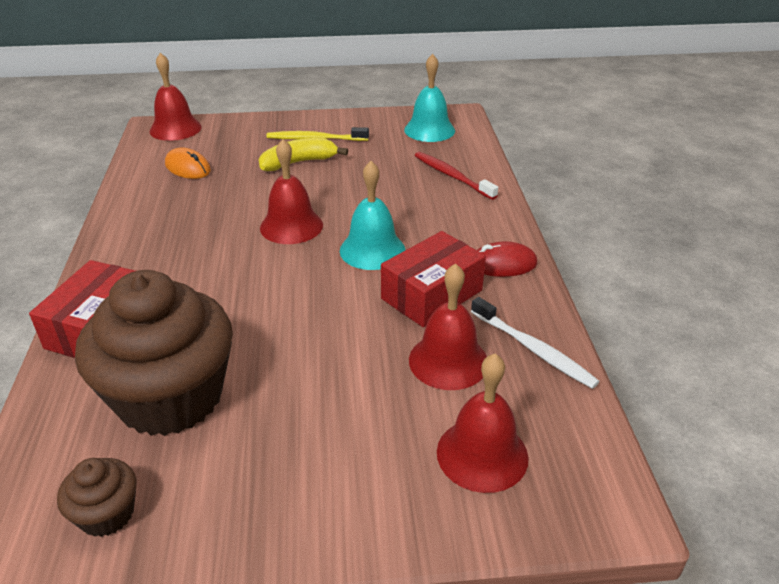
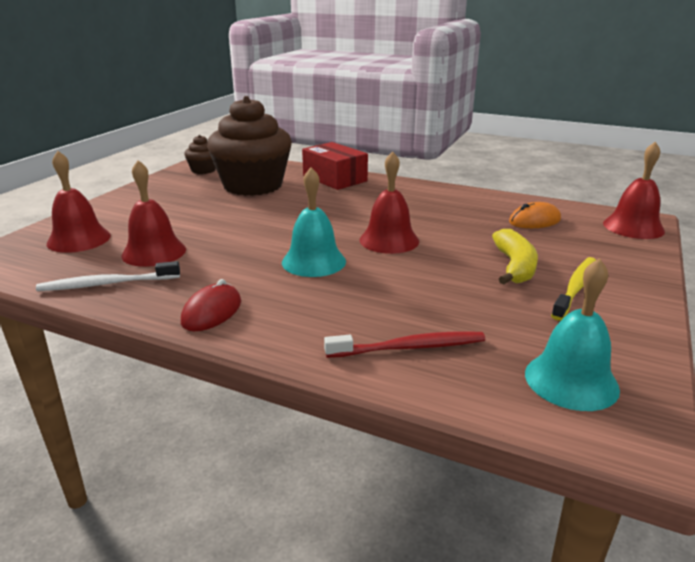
camera: 120 degrees right, 10 degrees down
(432, 294) = (224, 267): red box -> none

